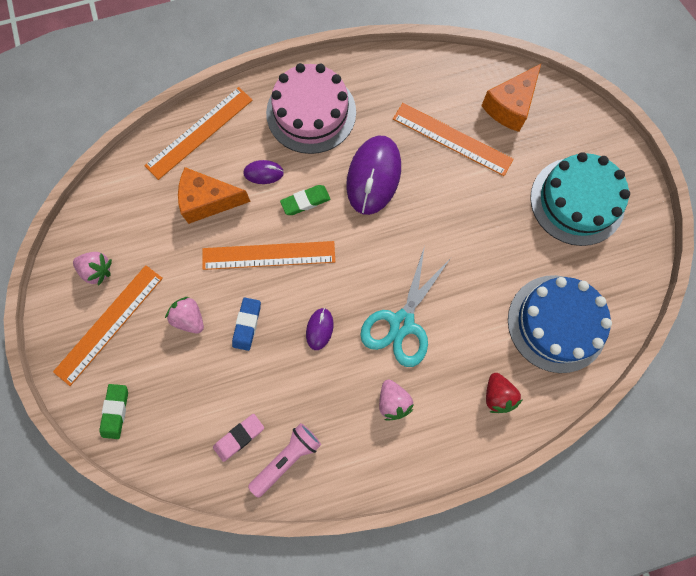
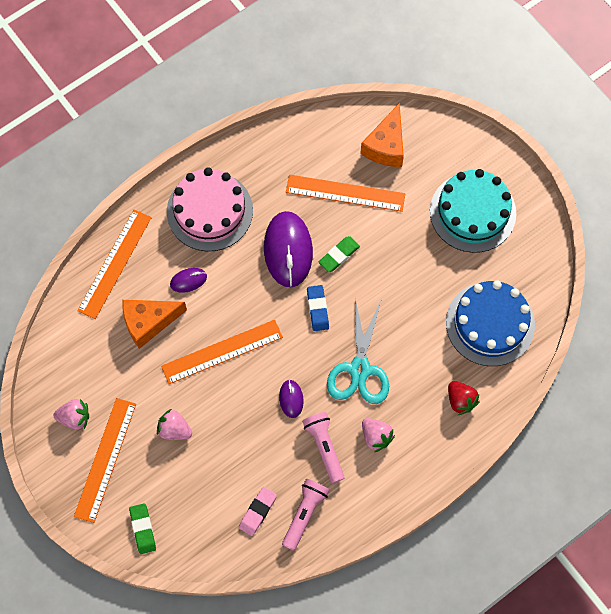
camera: 20 degrees left, 5 degrees down
(247, 324) = (227, 417): blue eraser -> blue eraser (317, 309)
(305, 201) = (236, 293): green eraser -> green eraser (339, 255)
(335, 393) = (324, 447): none -> pink flashlight

